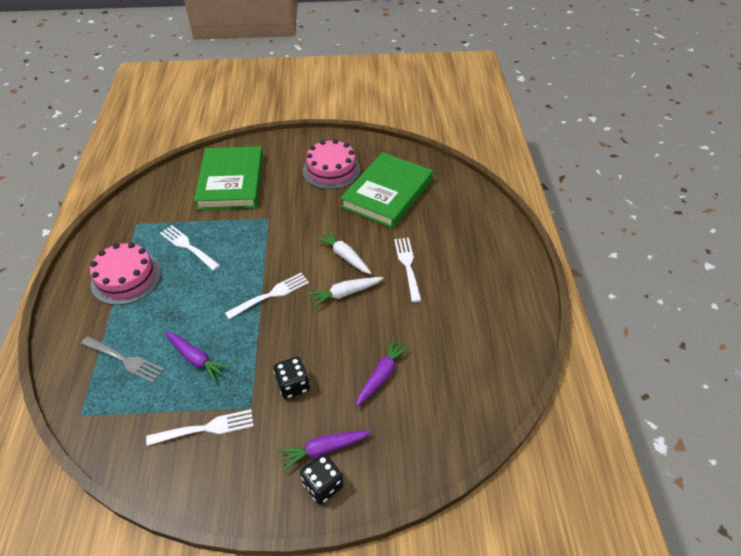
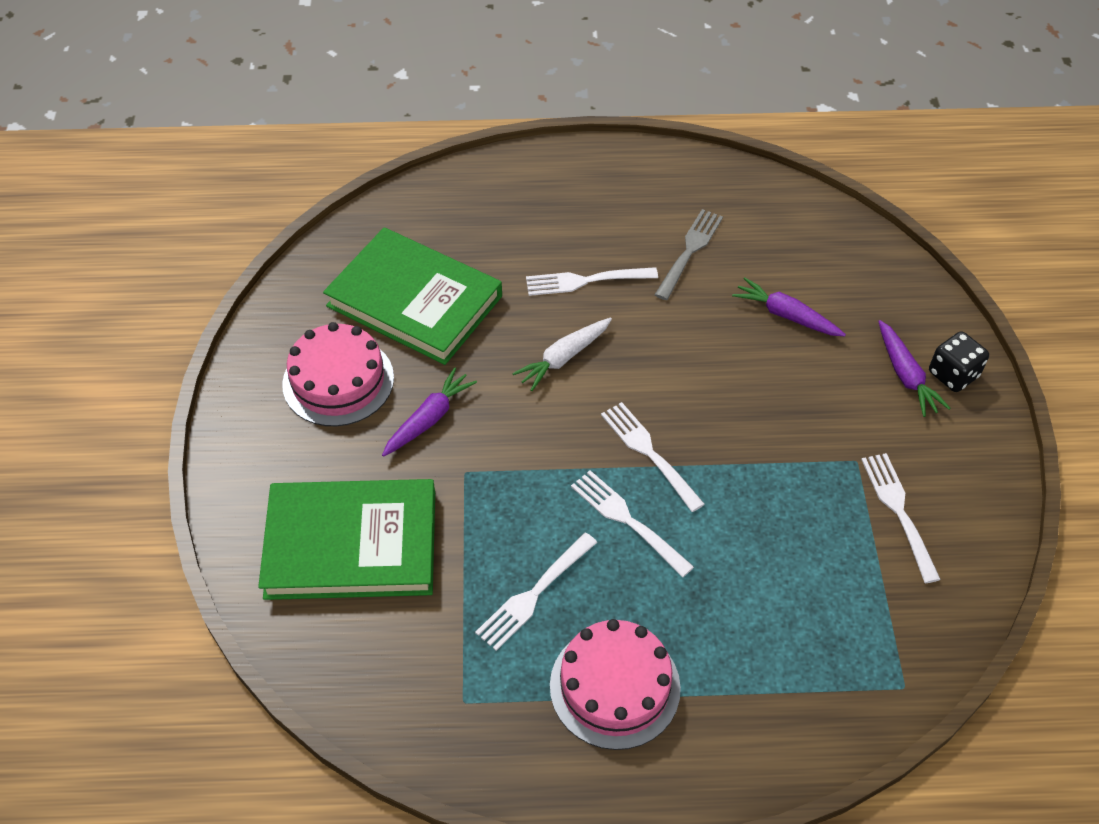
camera: 90 degrees left, 5 degrees up
(124, 360) = (796, 647): grey fork -> grey fork (689, 252)
(196, 359) = (783, 541): purple carrot -> purple carrot (429, 419)
(225, 285) = (628, 521): none -> white fork
(293, 385) = (815, 413): black dice -> none
(345, 293) = (643, 356): white carrot -> none

